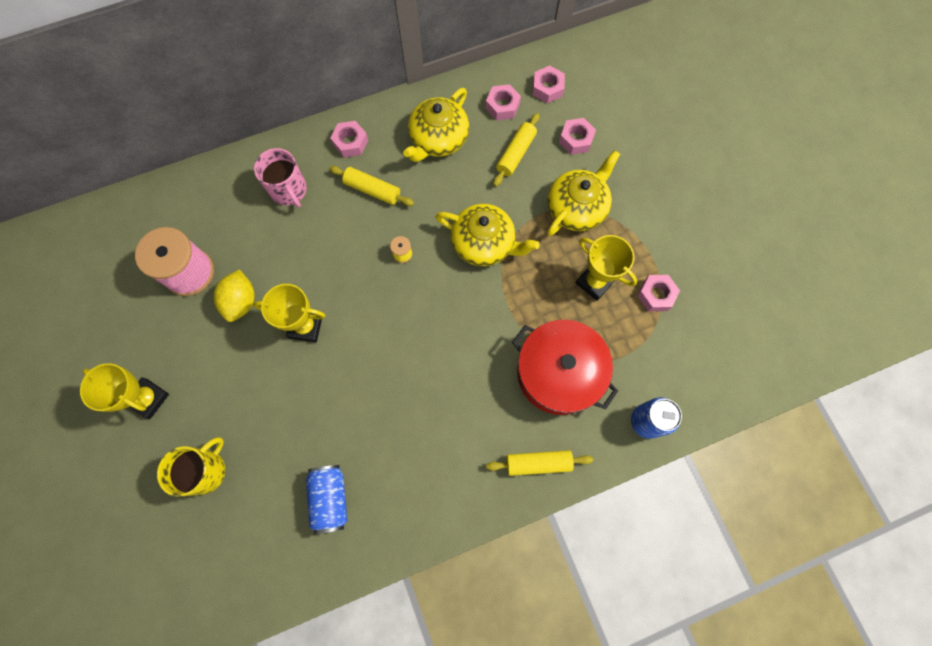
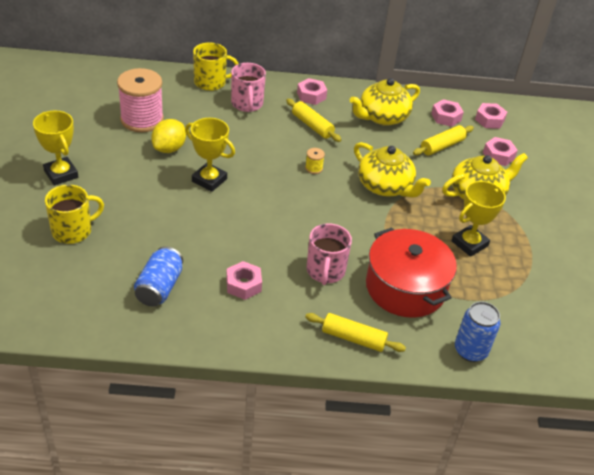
camera: 20 degrees right, 30 degrees down
(233, 175) = (211, 82): none -> yellow mug
(476, 391) = (325, 271): none -> pink mug
(594, 282) = (469, 243): yellow trophy -> yellow trophy turned 75 degrees clockwise
(656, 295) = (522, 272): pink nut -> pink nut (243, 285)

